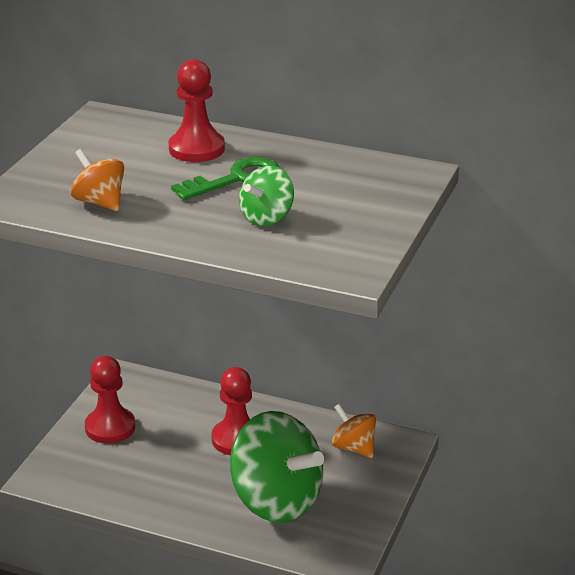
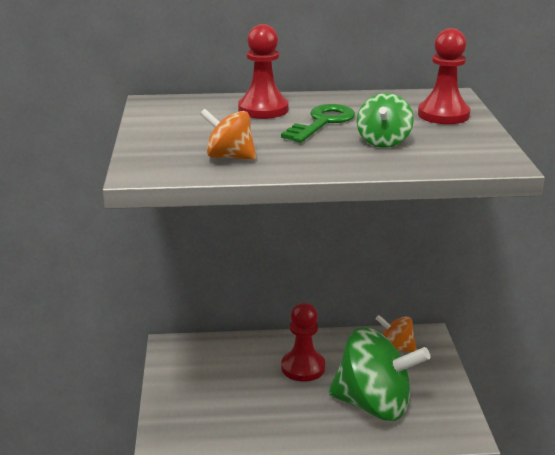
camera: 25 degrees left, 5 degrees down
(110, 427) = (192, 388): red pawn -> red pawn (443, 115)

